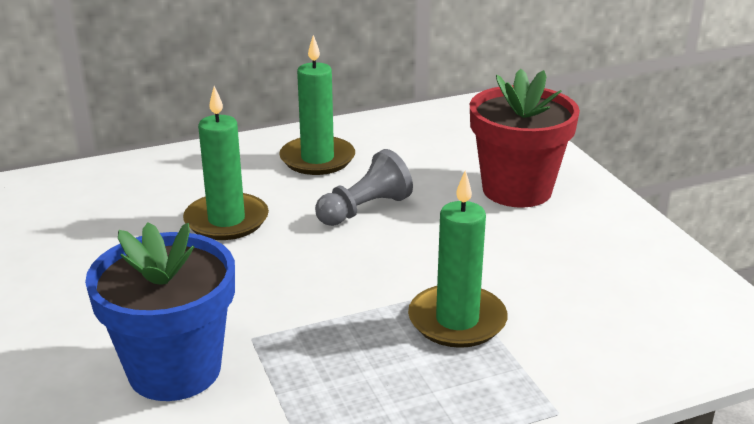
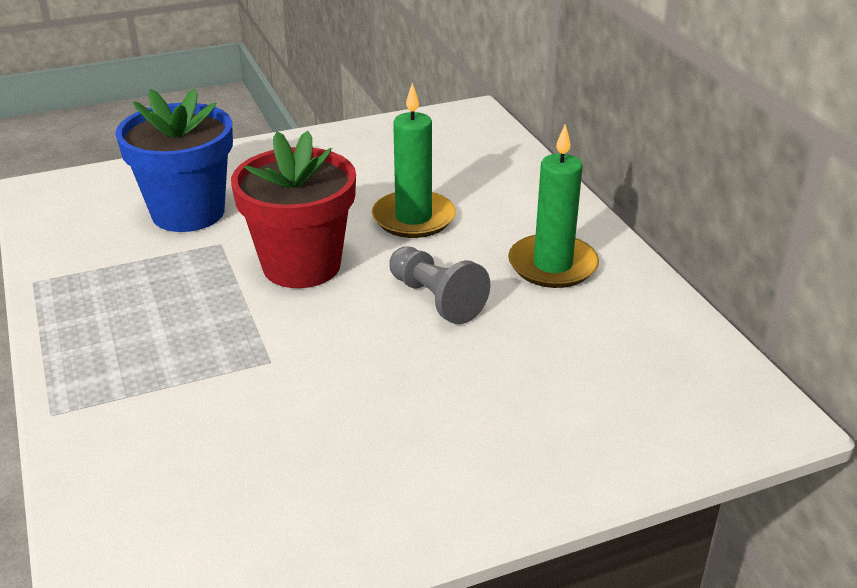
camera: 90 degrees right, 5 degrees up
(457, 320) = (212, 357): green candle -> none
(517, 190) = (490, 423): red flower pot -> red flower pot (301, 265)

